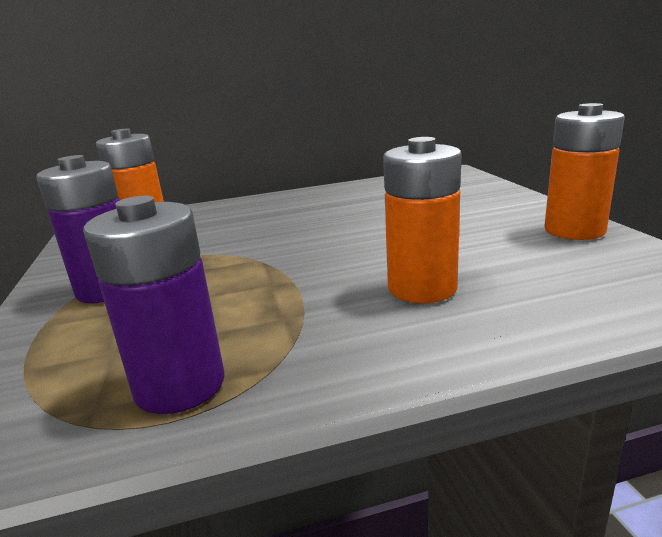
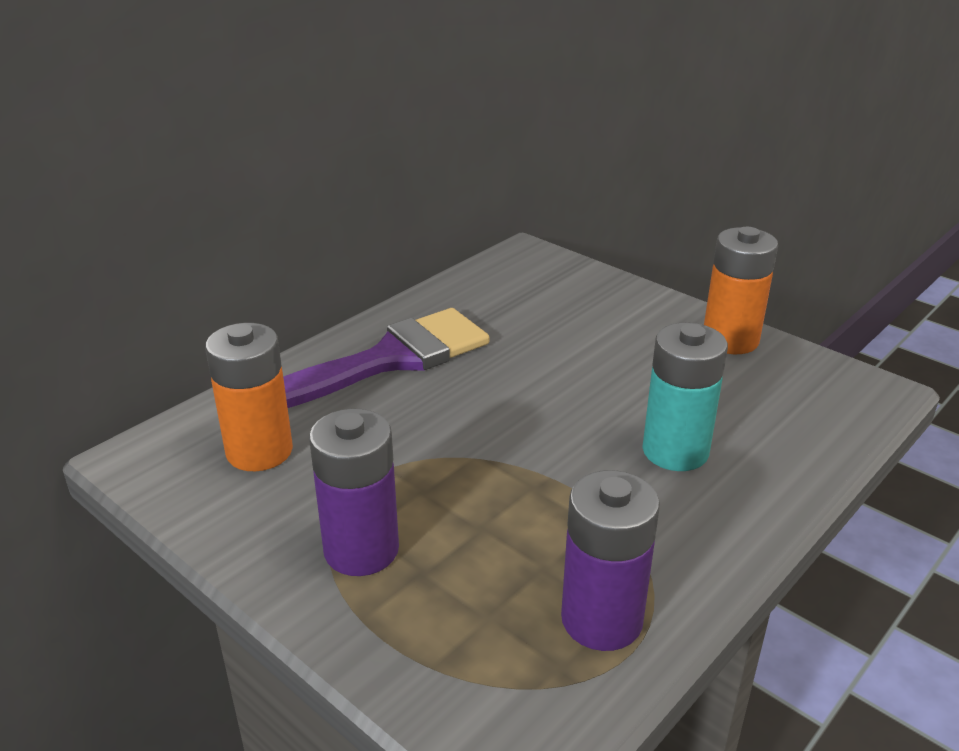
camera: 35 degrees left, 10 degrees up
(283, 207) = (389, 360): none -> purple brush
(422, 288) = (675, 451): orange battery -> turquoise battery

